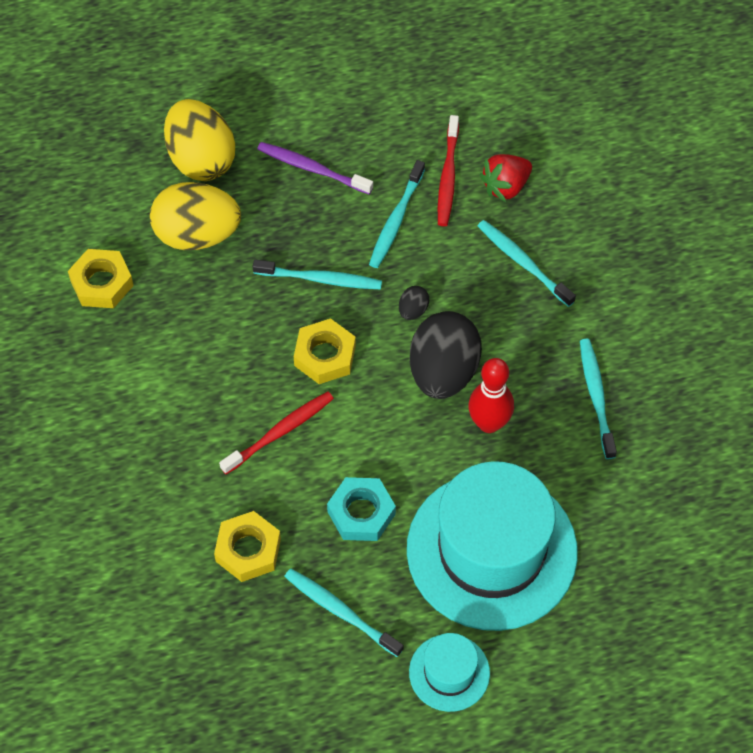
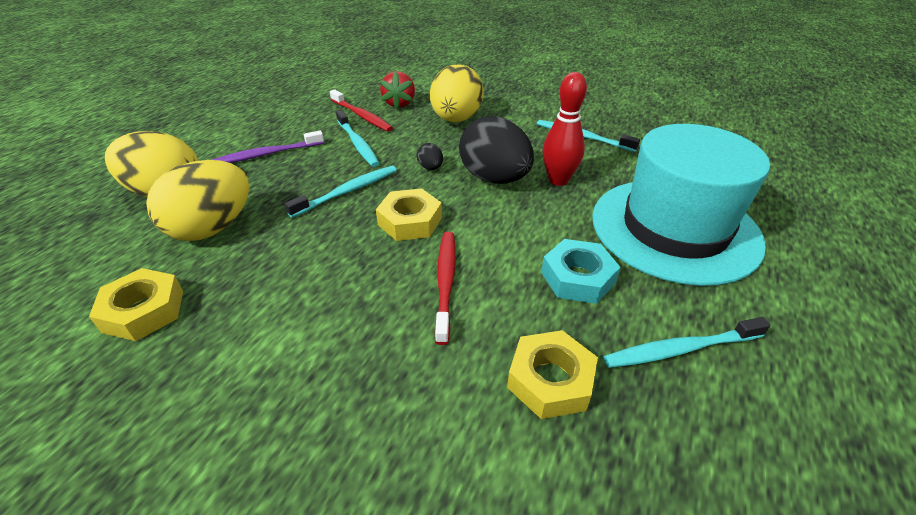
camera: 50 degrees left, 20 degrees down
(449, 672) = (797, 312): turquoise hat -> none
(523, 262) = (456, 119): turquoise toothbrush -> yellow egg

